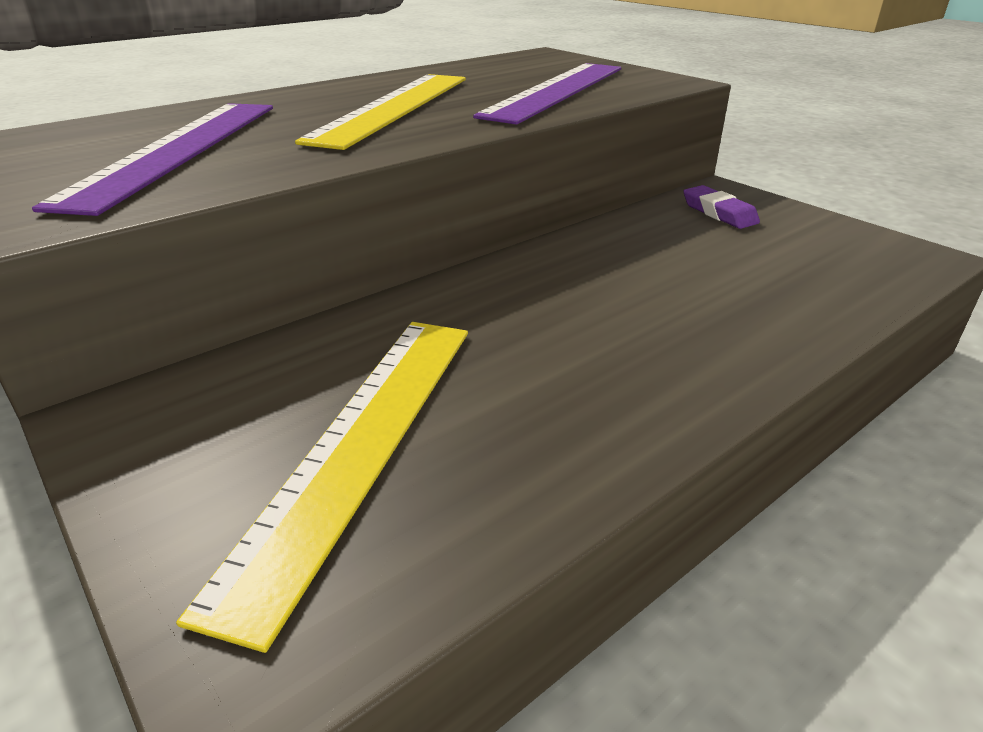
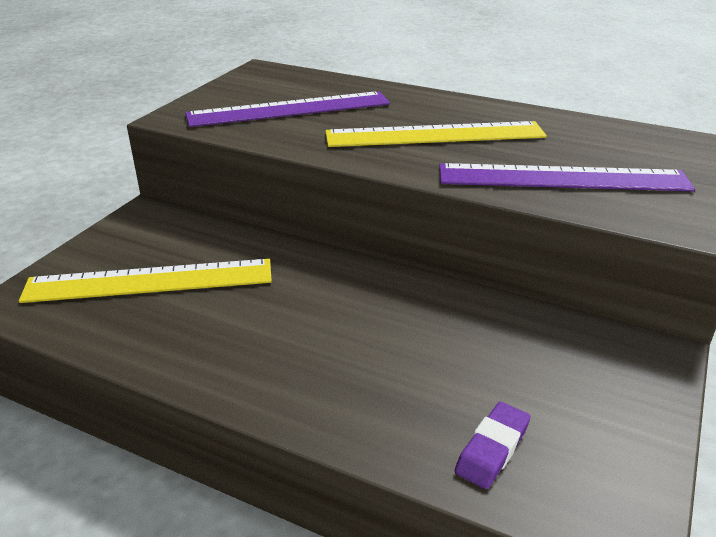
camera: 65 degrees right, 0 degrees up
(719, 213) = (588, 360): purple eraser -> purple eraser (492, 449)

